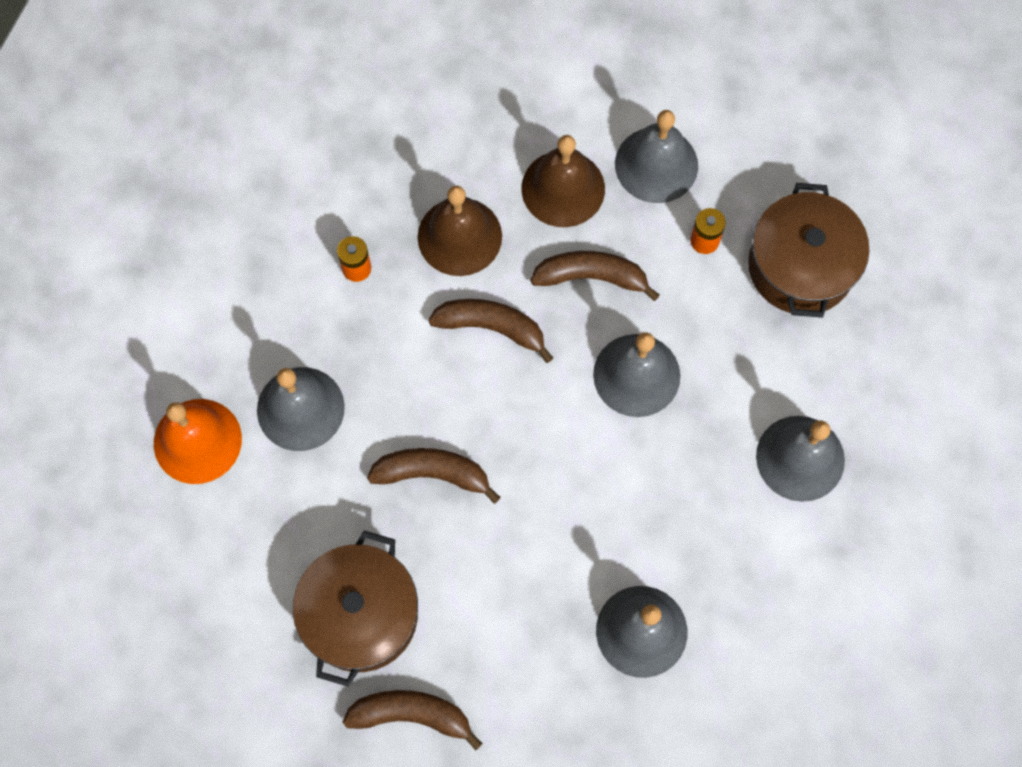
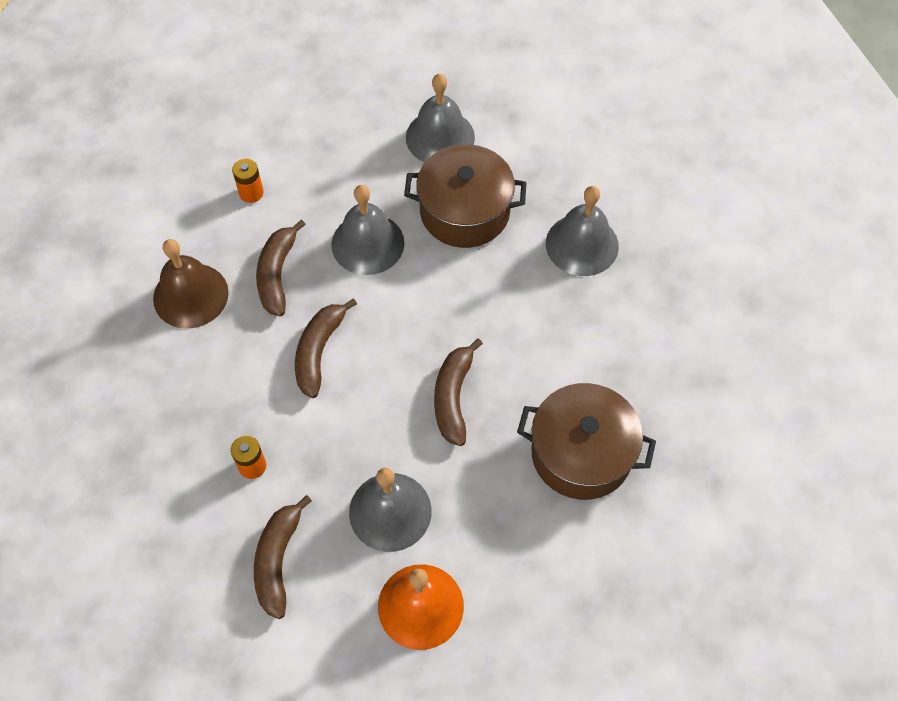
camera: 90 degrees left, 10 degrees down
(411, 715) = (664, 411): brown banana -> brown banana (278, 561)
(459, 236) = (228, 378): brown bell -> none
(656, 164) = (177, 225): grey bell -> none
(800, 266) = (280, 129): brown pot -> brown pot (464, 211)

